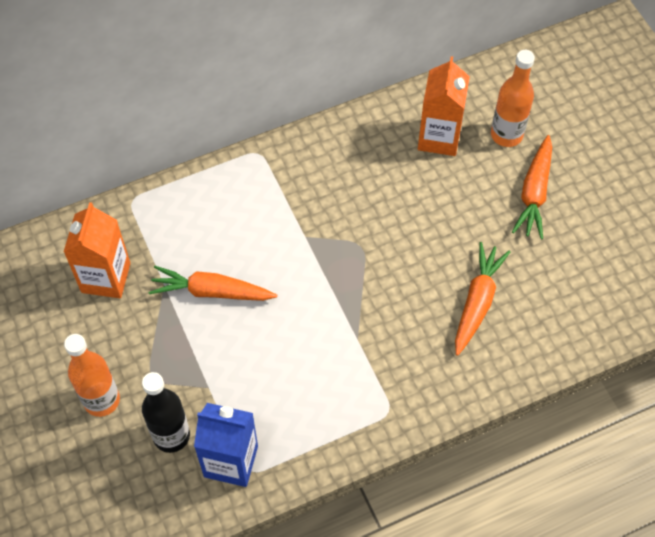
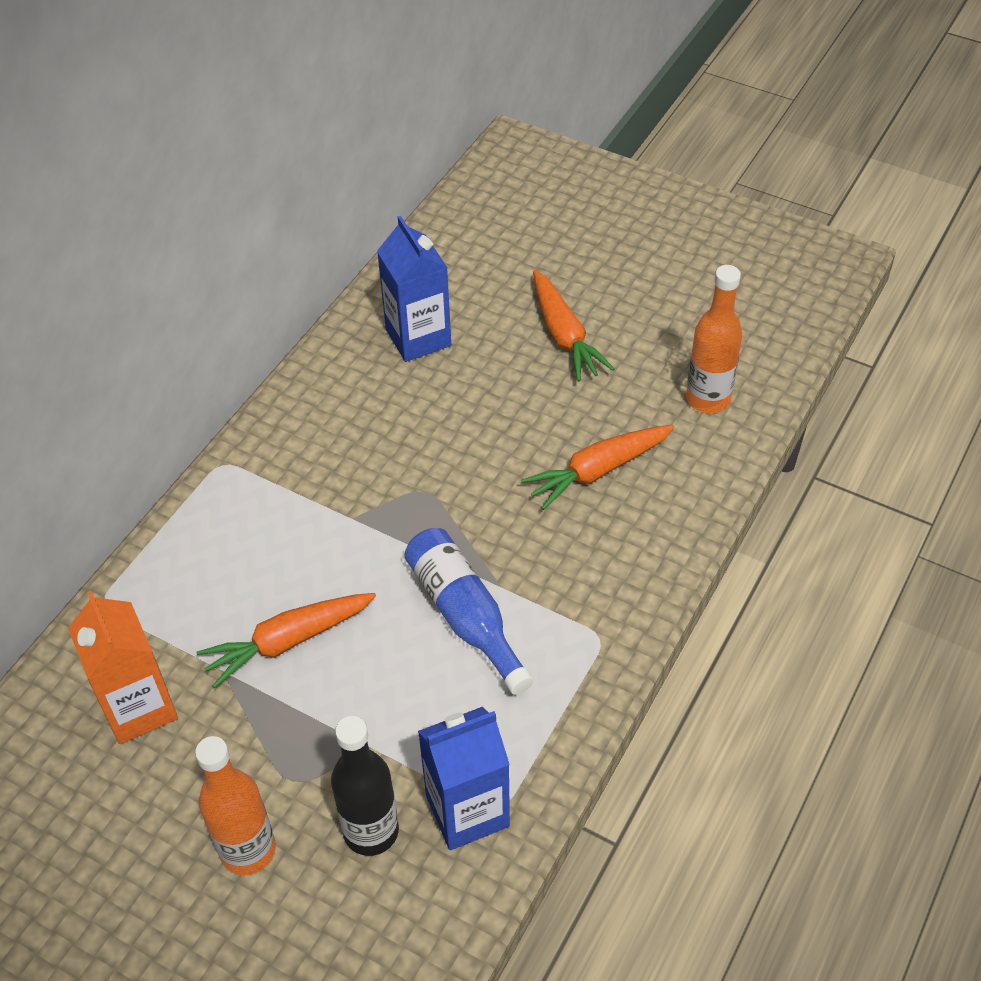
camera: 35 degrees left, 10 degrees down
(322, 343) = (465, 615): none -> blue bottle
(439, 137) = (418, 337): orange carton -> blue carton
(477, 301) = (597, 471): orange carrot -> orange carrot turned 105 degrees counterclockwise
(506, 135) = (487, 297): orange bottle -> orange bottle (708, 399)

